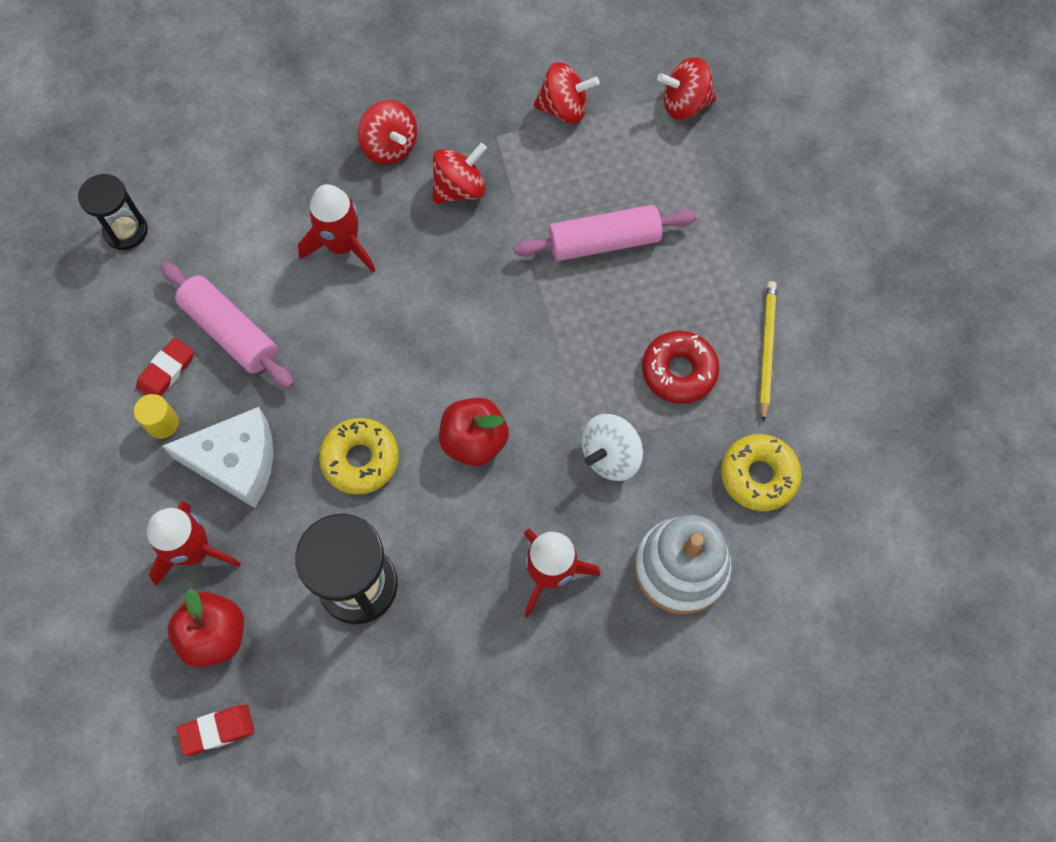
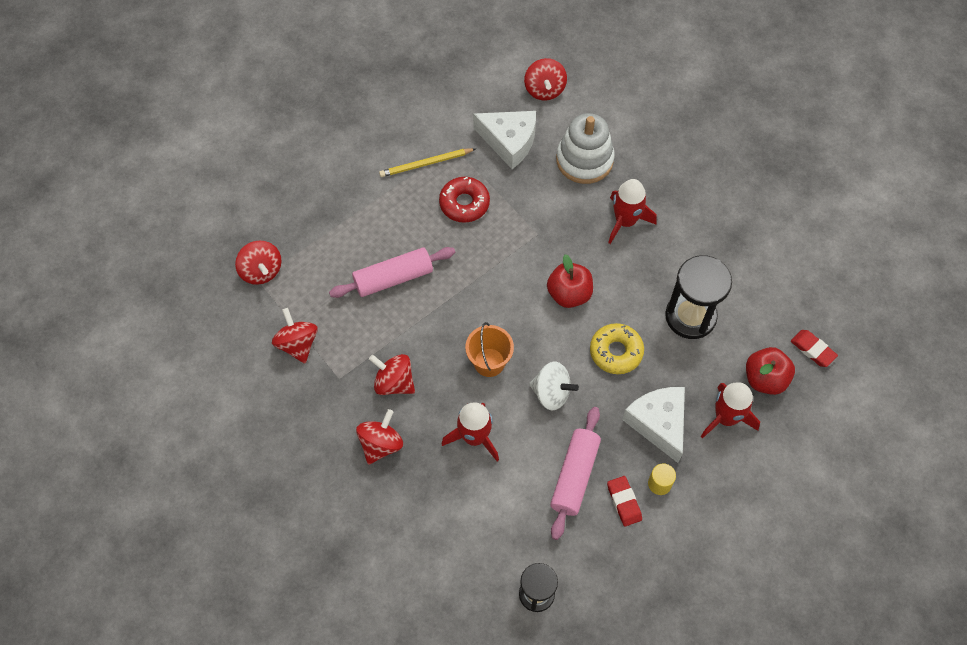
camera: 115 degrees left, 5 degrees down
(166, 371) = (624, 502): red eraser -> red eraser turned 60 degrees clockwise
(429, 302) = (489, 362): none -> orange bucket
(604, 242) = (393, 278): pink rolling pin -> pink rolling pin turned 75 degrees counterclockwise
(610, 456) = (538, 218): white spinning top -> white spinning top (551, 393)
(758, 476) = (509, 142): yellow donut -> white cheese
(835, 571) = (544, 90): none -> red spinning top

